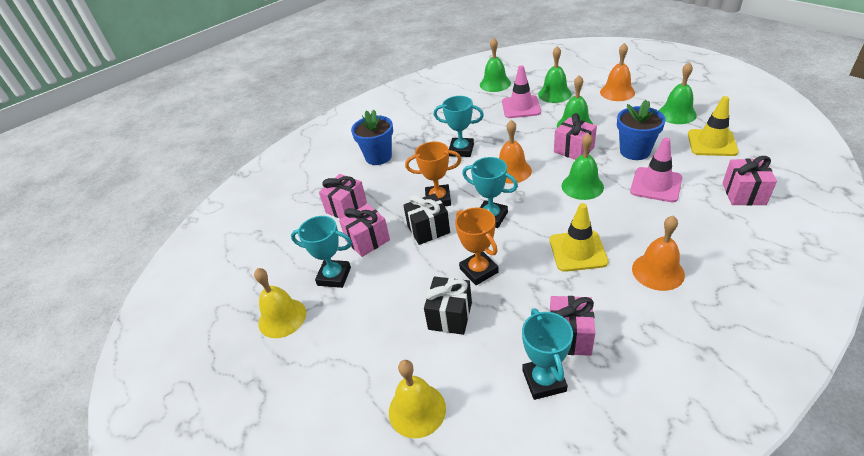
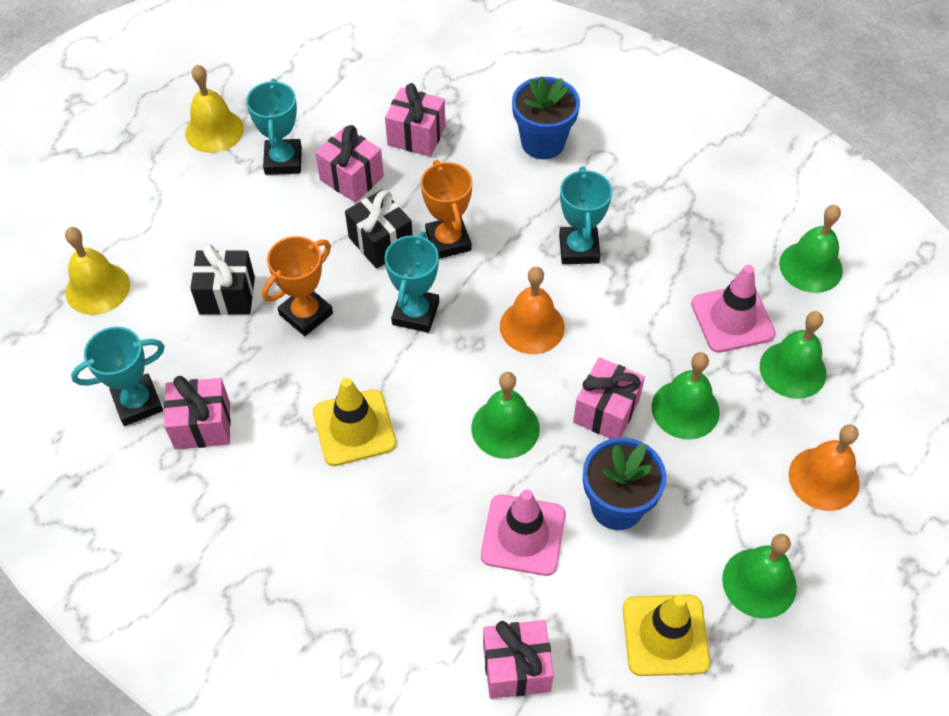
camera: 70 degrees right, 15 degrees up
(658, 271) = (322, 528): orange bell -> none

